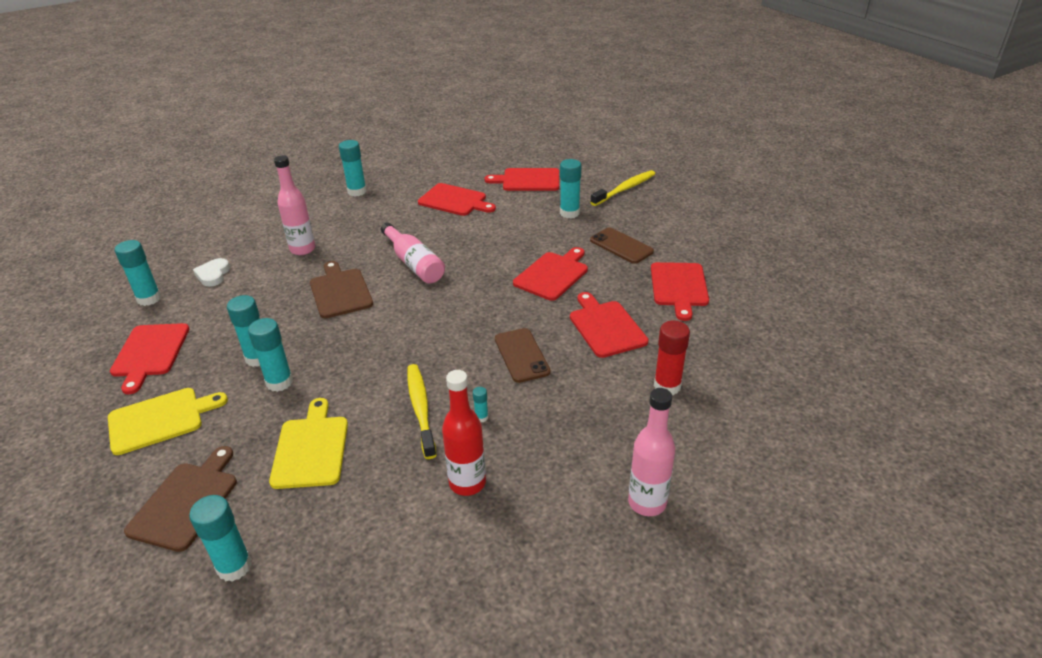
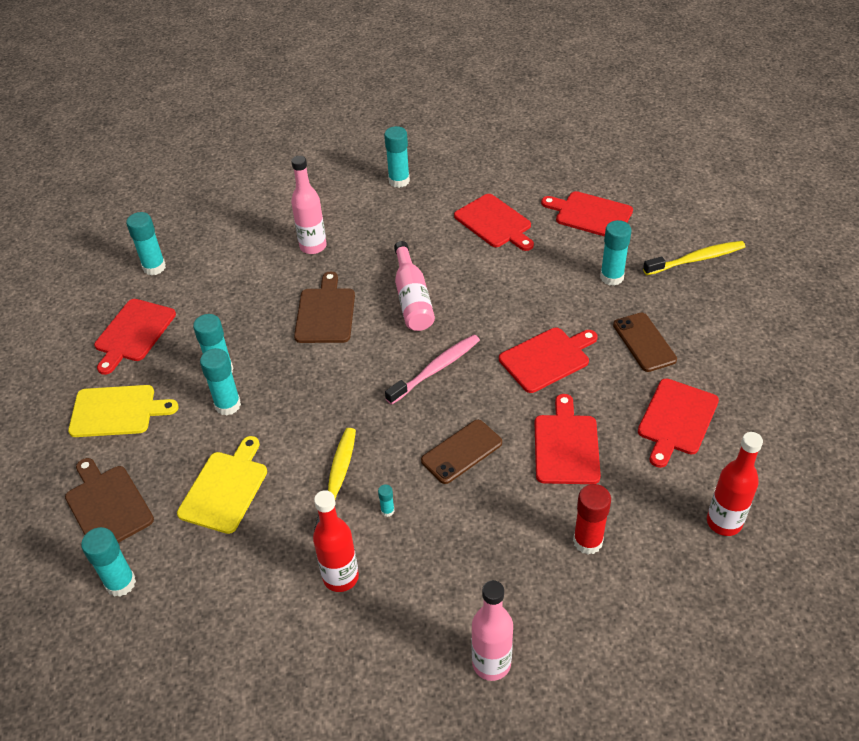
camera: 25 degrees right, 10 degrees up
(186, 502) = (107, 505): brown cutting board -> brown cutting board turned 75 degrees counterclockwise
(213, 275) = (219, 254): white heart -> none
(463, 305) = (436, 369): none -> pink toothbrush
(521, 355) = (461, 452): brown phone -> brown phone turned 45 degrees clockwise
(760, 341) = (724, 522): none -> red bottle

